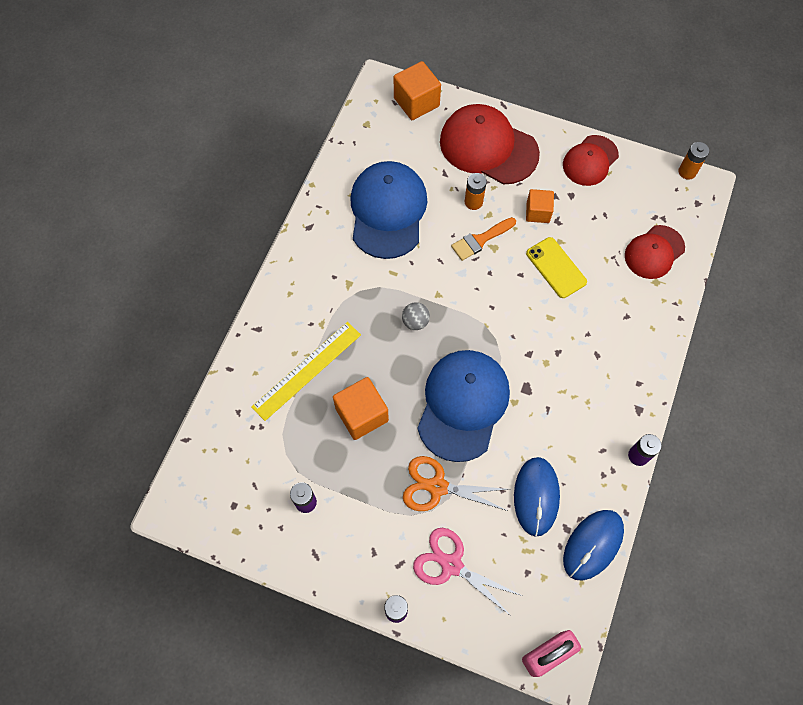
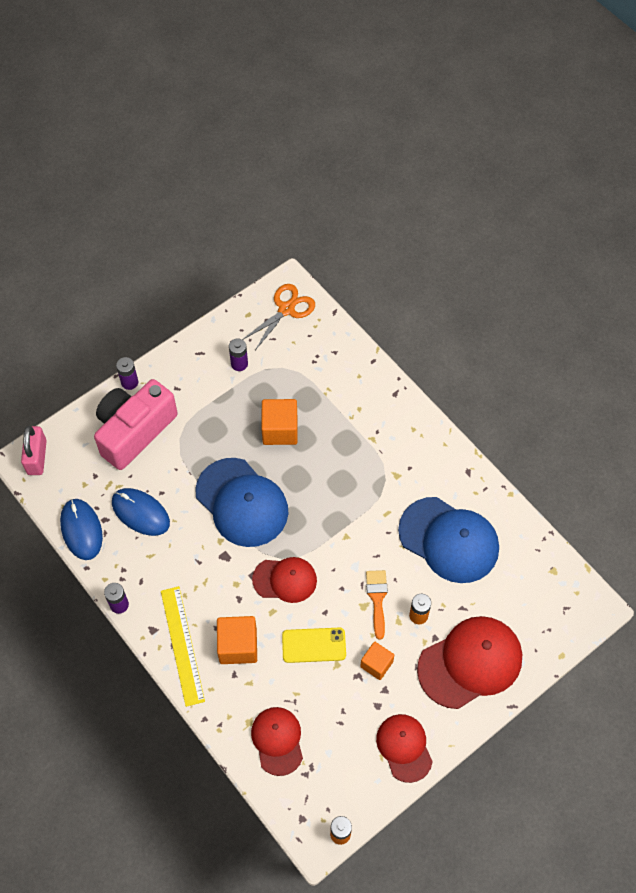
camera: 120 degrees right, 5 degrees down
(307, 370) = (339, 410): yellow ruler -> yellow ruler (182, 645)
(415, 322) = (332, 506): grey ball -> none
(416, 102) = (556, 627): orange cube -> orange cube (238, 646)
(437, 486) = (193, 451): orange scissors -> orange scissors (286, 309)
(451, 565) = (134, 431): pink scissors -> pink camera
(513, 323) = (285, 580): none -> red cap

